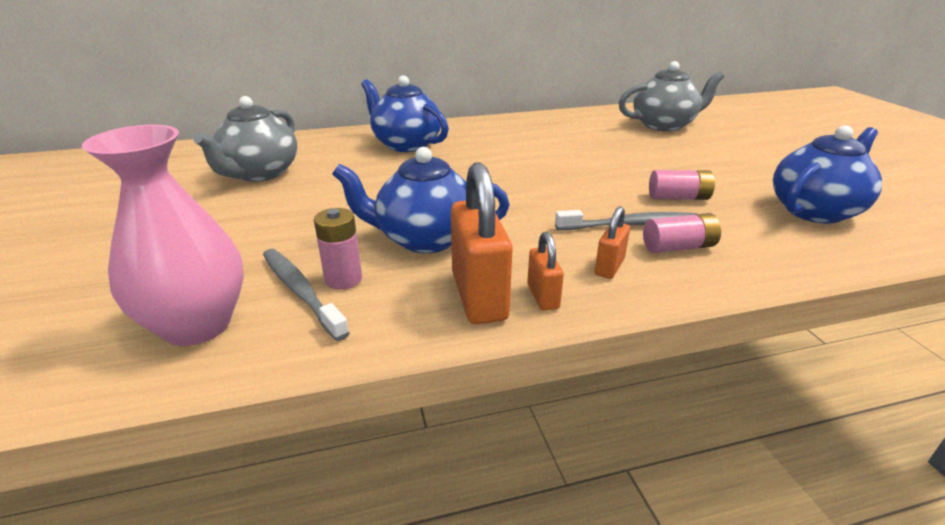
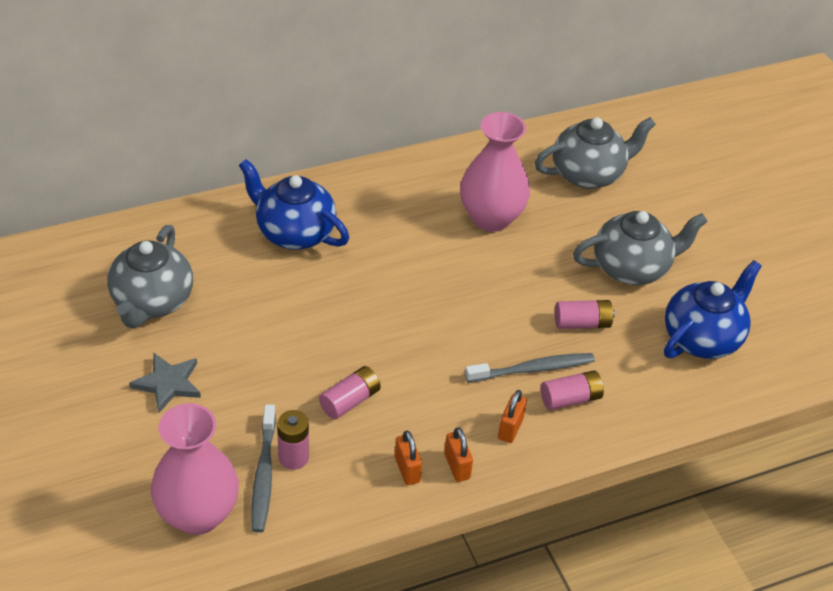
camera: 10 degrees left, 15 degrees up
(238, 220) = (168, 383): none -> grey star
(301, 292) = (264, 474): grey toothbrush -> grey toothbrush turned 135 degrees counterclockwise
(424, 239) = (350, 401): blue teapot -> pink battery
(479, 296) = (407, 470): orange padlock -> orange padlock, size x0.51
(580, 142) = (491, 218): none -> pink vase
(719, 169) = (632, 268): none -> grey teapot

